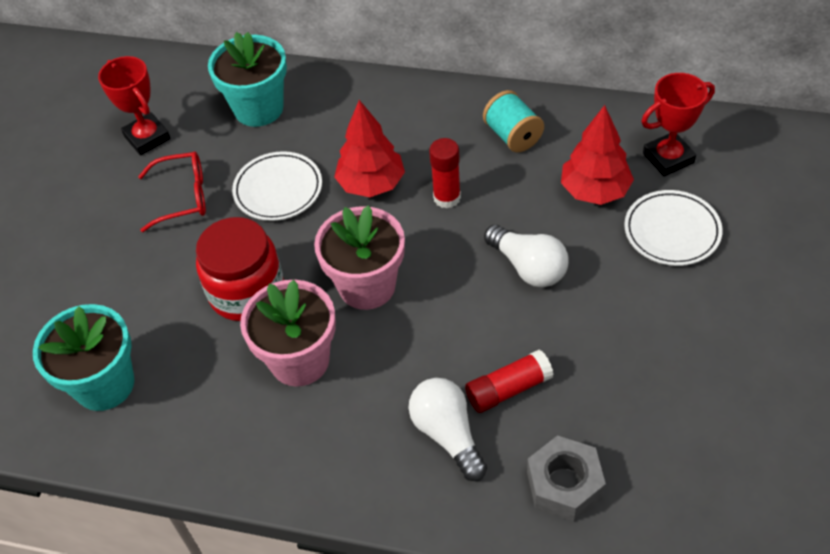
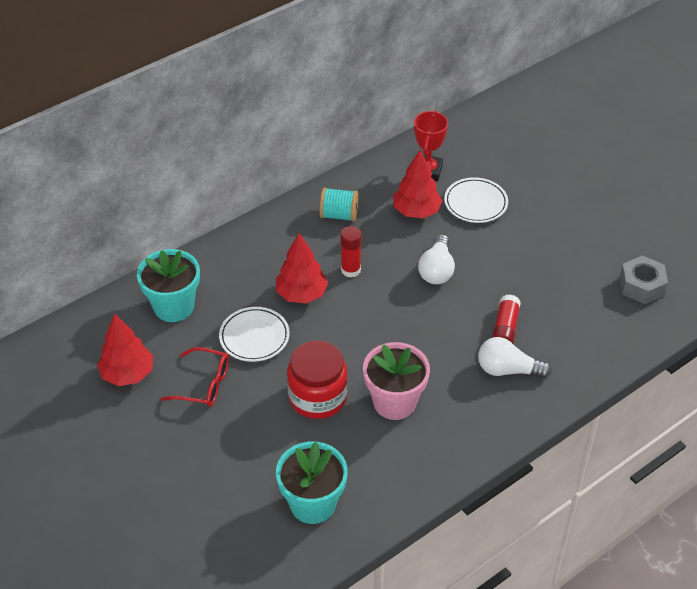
camera: 55 degrees left, 5 degrees down
(147, 138) = (128, 374): red trophy -> red tree
(183, 197) = (204, 384): red glasses -> red glasses turned 75 degrees clockwise
(367, 286) = (374, 342): pink flower pot -> none
(528, 267) = (437, 270): white light bulb -> white light bulb turned 105 degrees clockwise
(564, 485) = (581, 345): grey nut -> grey nut (641, 286)

